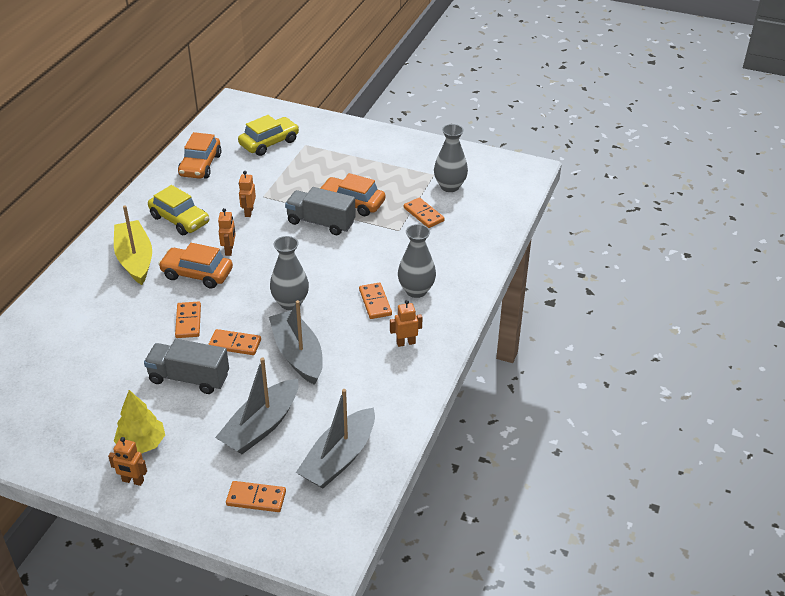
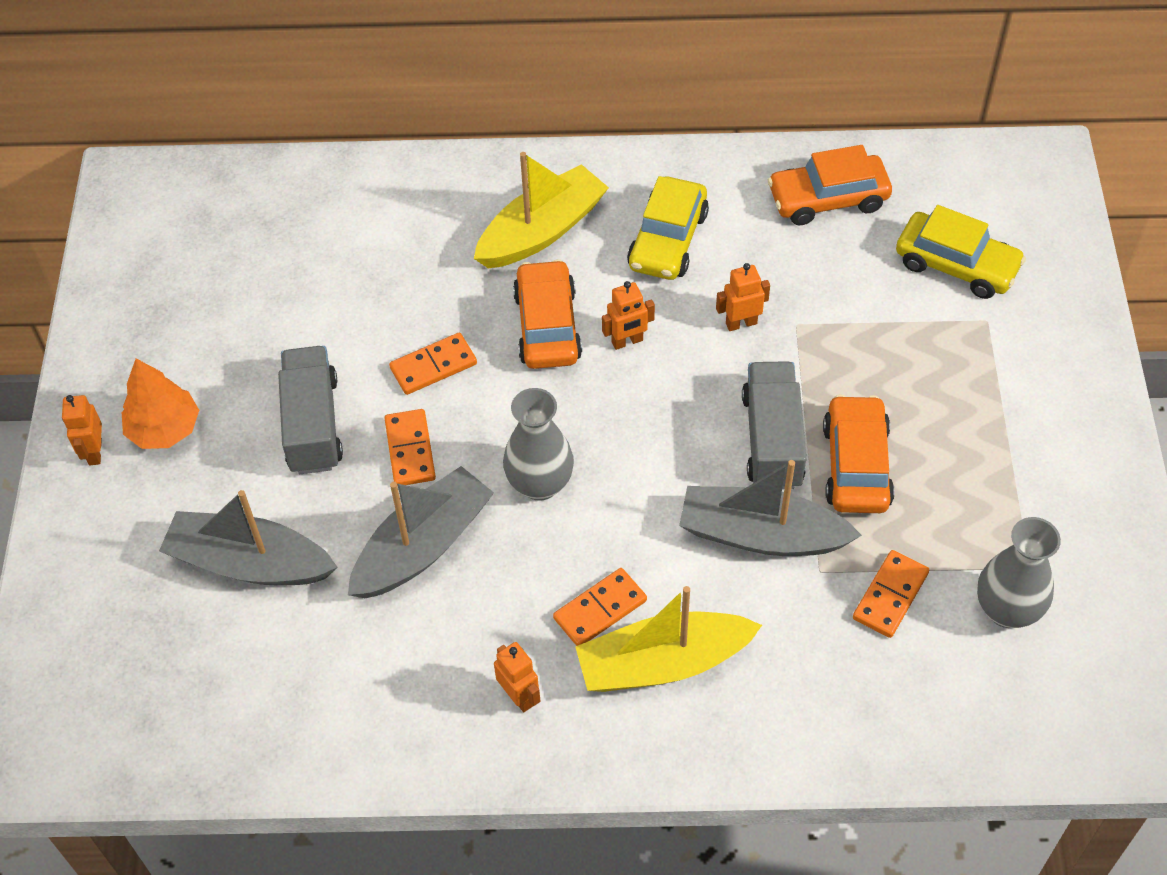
camera: 70 degrees right, 15 degrees up
(141, 444) = (164, 429): yellow tree -> orange tree
(256, 498) = (108, 618): orange domino -> none
(339, 458) = (220, 697): grey boat -> grey boat (761, 535)
(416, 290) = (663, 663): grey vase -> yellow boat

